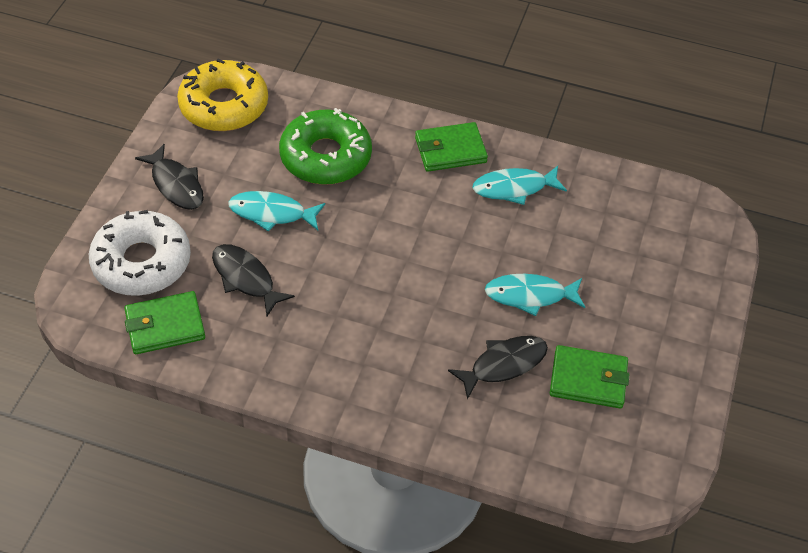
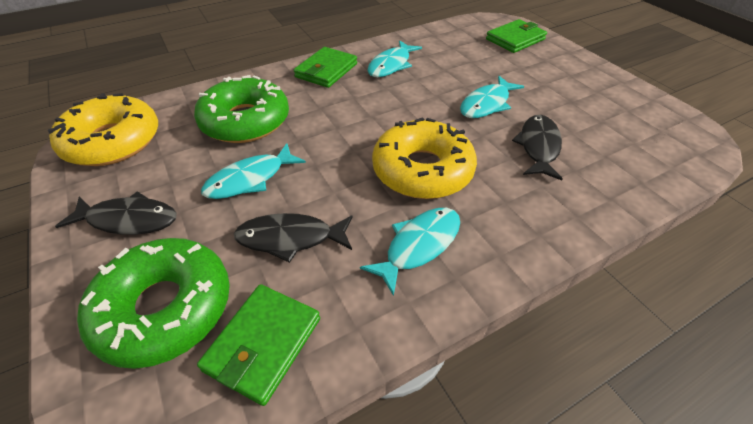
camera: 45 degrees left, 5 degrees down
(142, 262) = (165, 308): white donut -> green donut
(309, 351) = (419, 245): none -> turquoise fish
(389, 305) = (422, 170): none -> yellow donut
(588, 379) = (585, 119): green wallet -> green wallet (515, 39)

